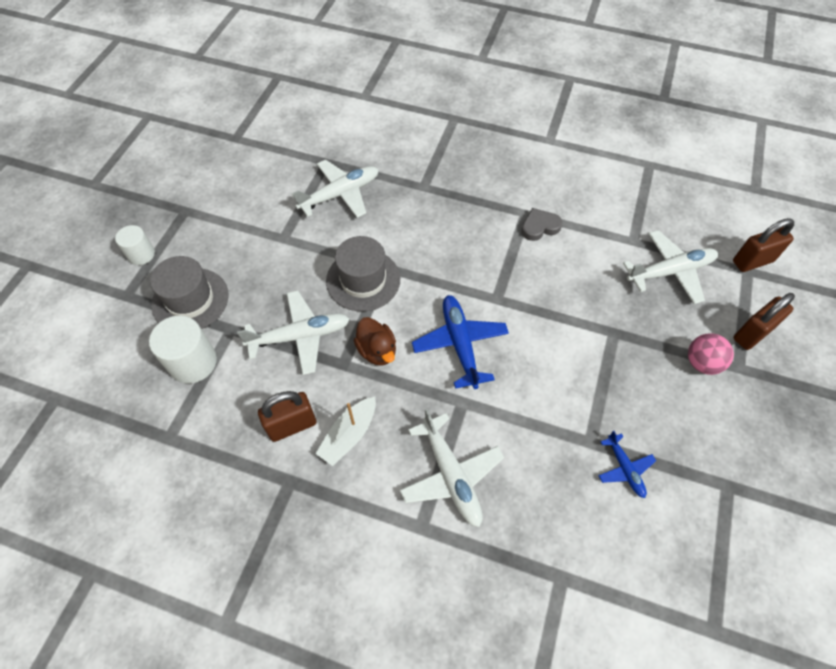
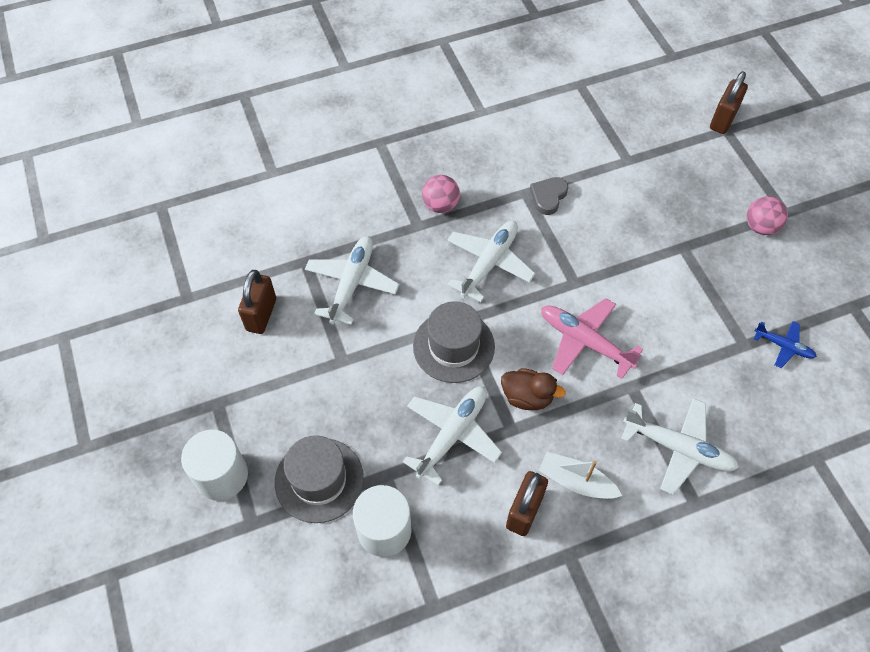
camera: 40 degrees left, 0 degrees up
(141, 254) = (222, 475): white cylinder -> white cylinder, size x1.60
(349, 435) = (576, 481): white boat -> white boat turned 120 degrees clockwise
(453, 183) = (440, 205): none -> pink ball
(460, 344) = (585, 342): blue plane -> pink plane
(670, 272) = (676, 168): white plane -> white plane (489, 263)
(752, 334) = (771, 179): brown padlock -> brown padlock (261, 315)

